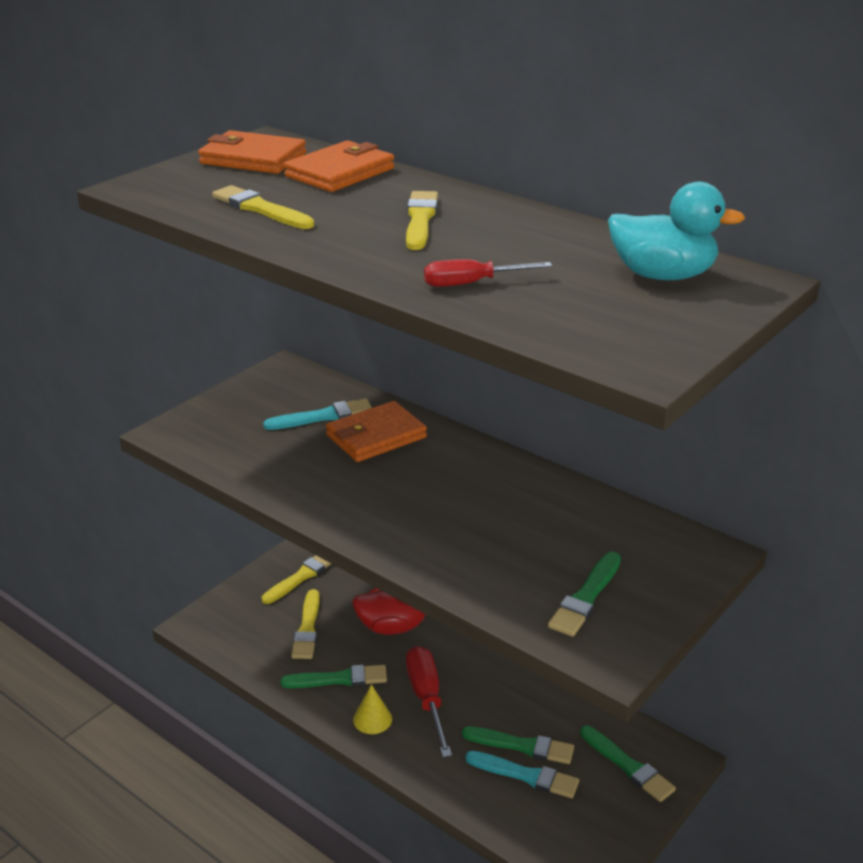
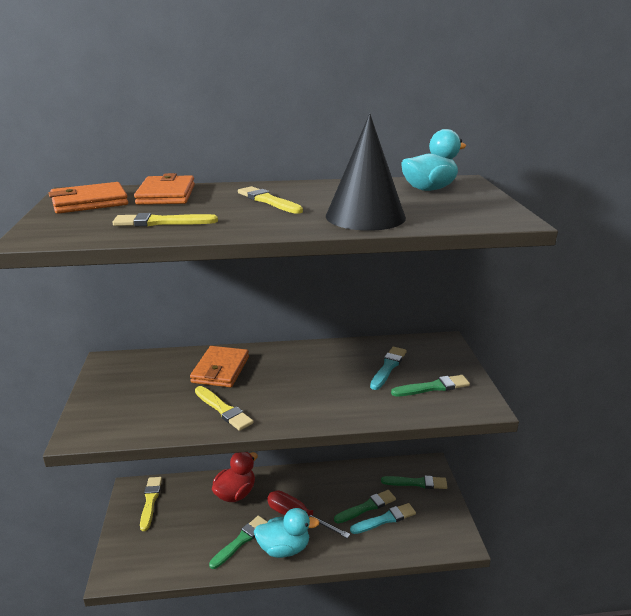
camera: 45 degrees left, 5 degrees down
(307, 628) = (189, 526): yellow brush -> yellow brush (223, 410)
(323, 416) = (173, 375): turquoise brush -> turquoise brush (388, 367)
(372, 719) = (284, 548): yellow cone -> turquoise duck
(471, 283) = (365, 216): red screwdriver -> black cone
(586, 597) = (433, 387): green brush -> green brush turned 90 degrees counterclockwise

